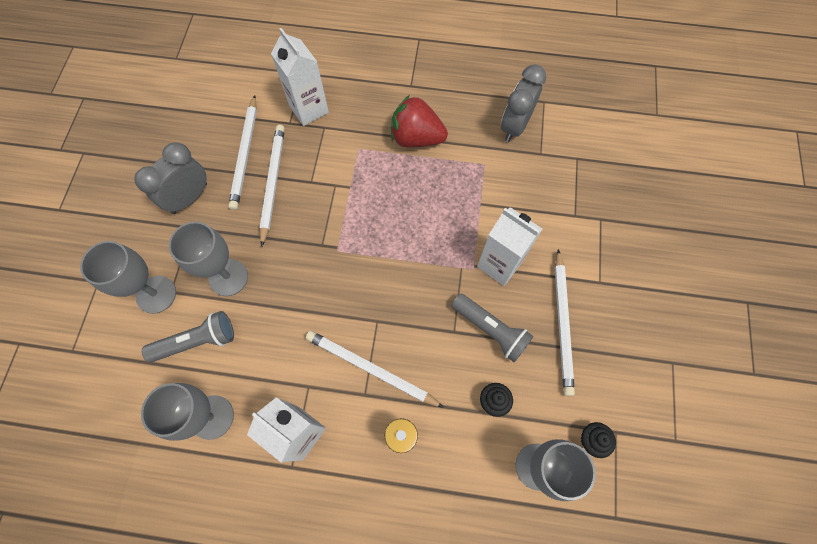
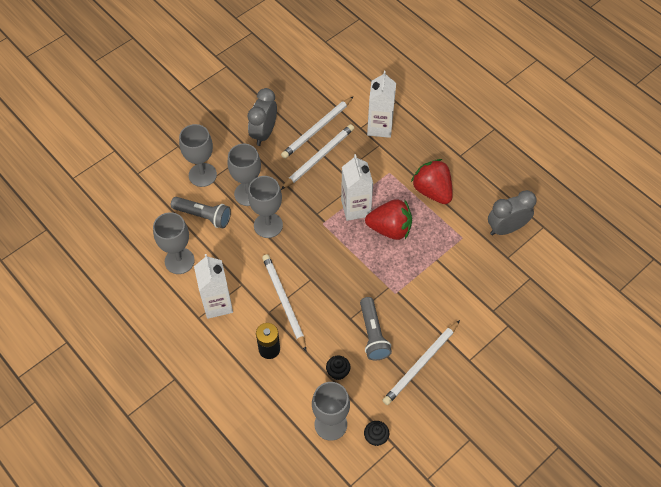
camera: 40 degrees right, 10 degrees down
(190, 198) = (264, 133): grey clock -> grey clock turned 60 degrees counterclockwise
(280, 296) = (268, 225): none -> grey goblet
(410, 206) = (390, 229): none -> red strawberry
(499, 264) = (414, 302): white carton -> white carton (355, 208)

